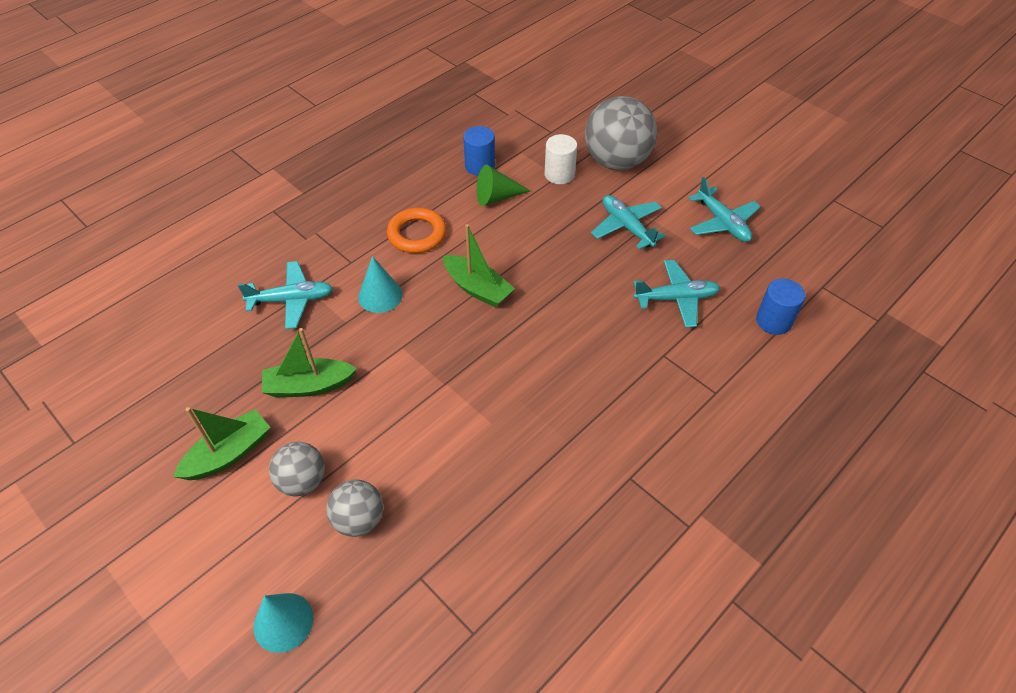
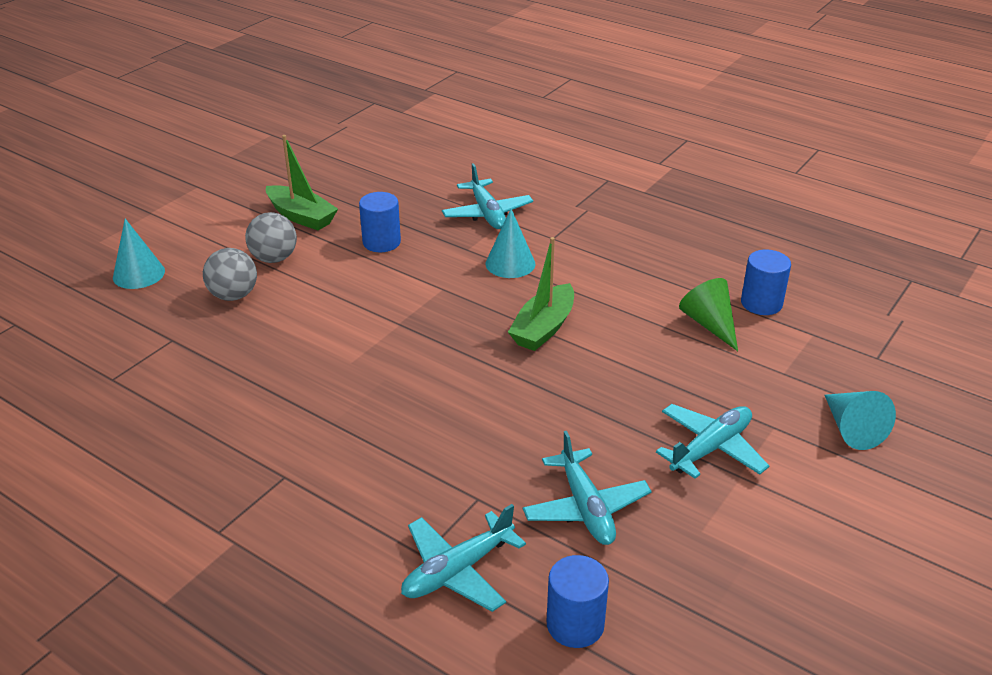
camera: 80 degrees right, 15 degrees down
(309, 386) = (381, 242): green boat -> blue cylinder
(417, 234) = (614, 273): orange ring -> none
(559, 174) = (787, 374): white cylinder -> none
(616, 162) = (851, 429): grey ball -> turquoise cone
(722, 223) = (774, 559): turquoise plane -> turquoise plane (457, 571)

